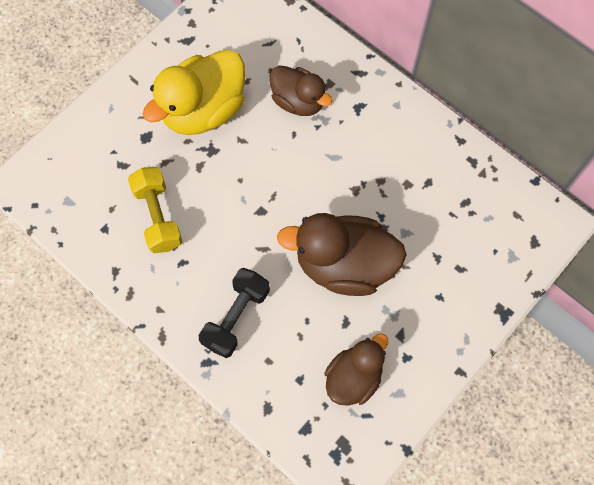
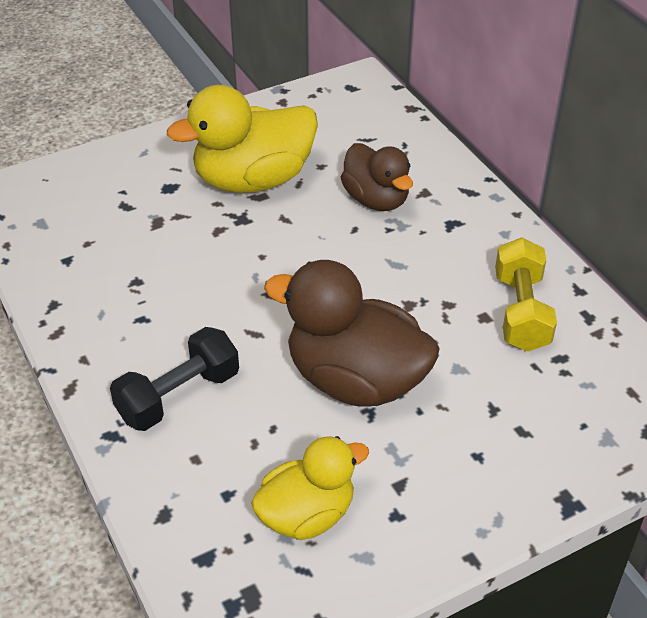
camera: 20 degrees right, 25 degrees down
(158, 216) = (138, 265): yellow dumbbell -> yellow dumbbell (521, 312)
(354, 377) = (307, 515): brown duck -> yellow duck

